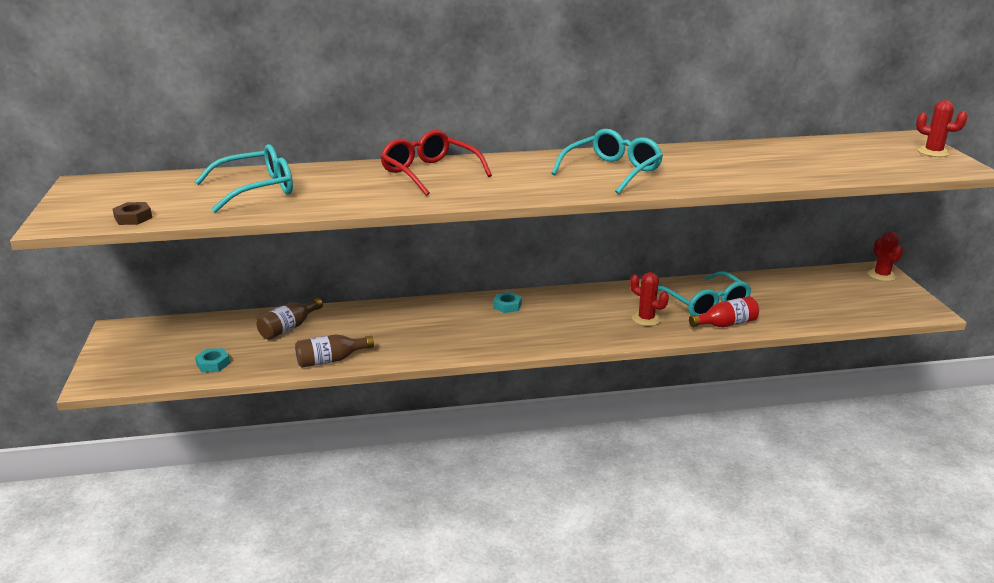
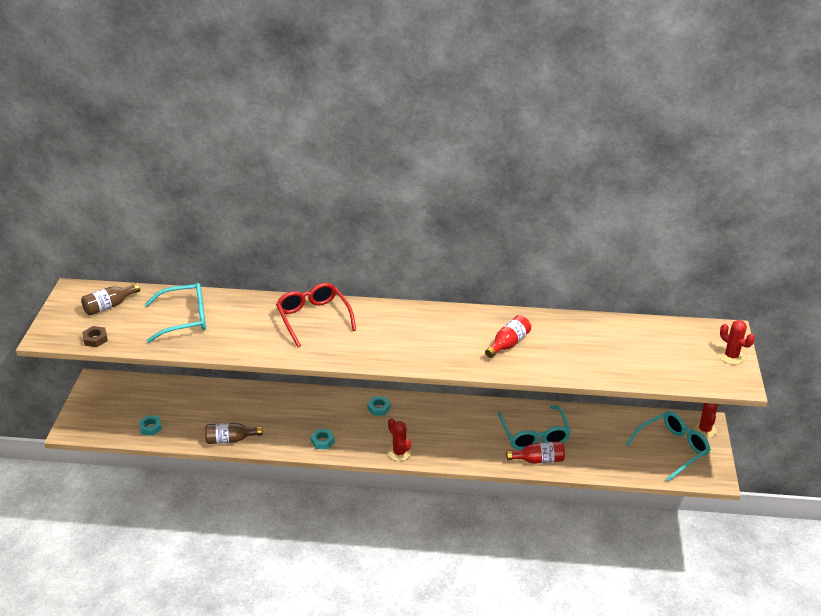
camera: 15 degrees right, 10 degrees up
(289, 328) = (212, 401): brown bottle -> brown bottle (109, 306)
(454, 345) = (322, 441): none -> turquoise nut
(612, 171) = (450, 339): turquoise glasses -> turquoise glasses (672, 449)
(646, 319) = (479, 442): red cactus -> red cactus (399, 452)
(683, 168) = (508, 344): none -> red bottle

